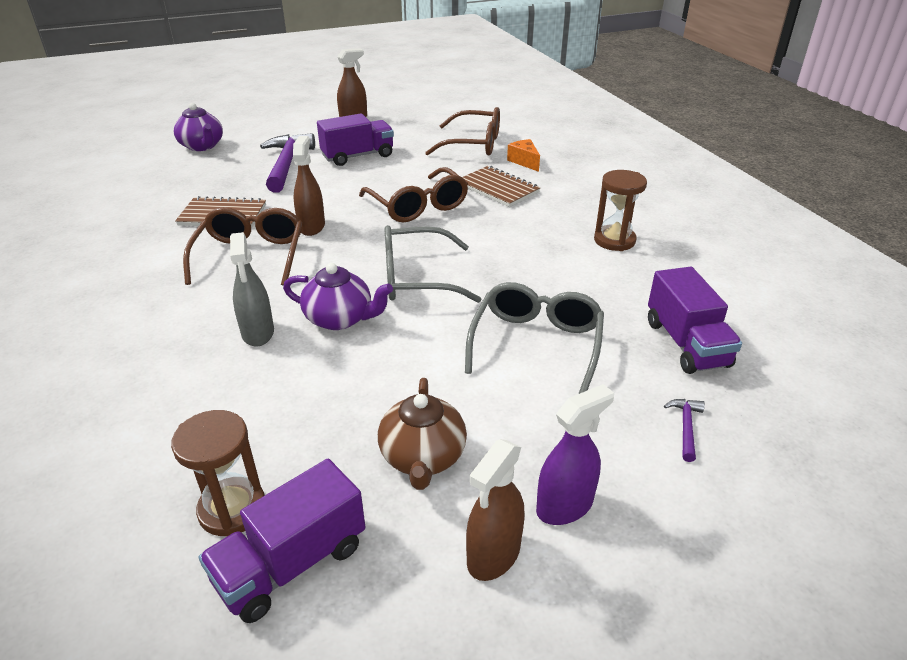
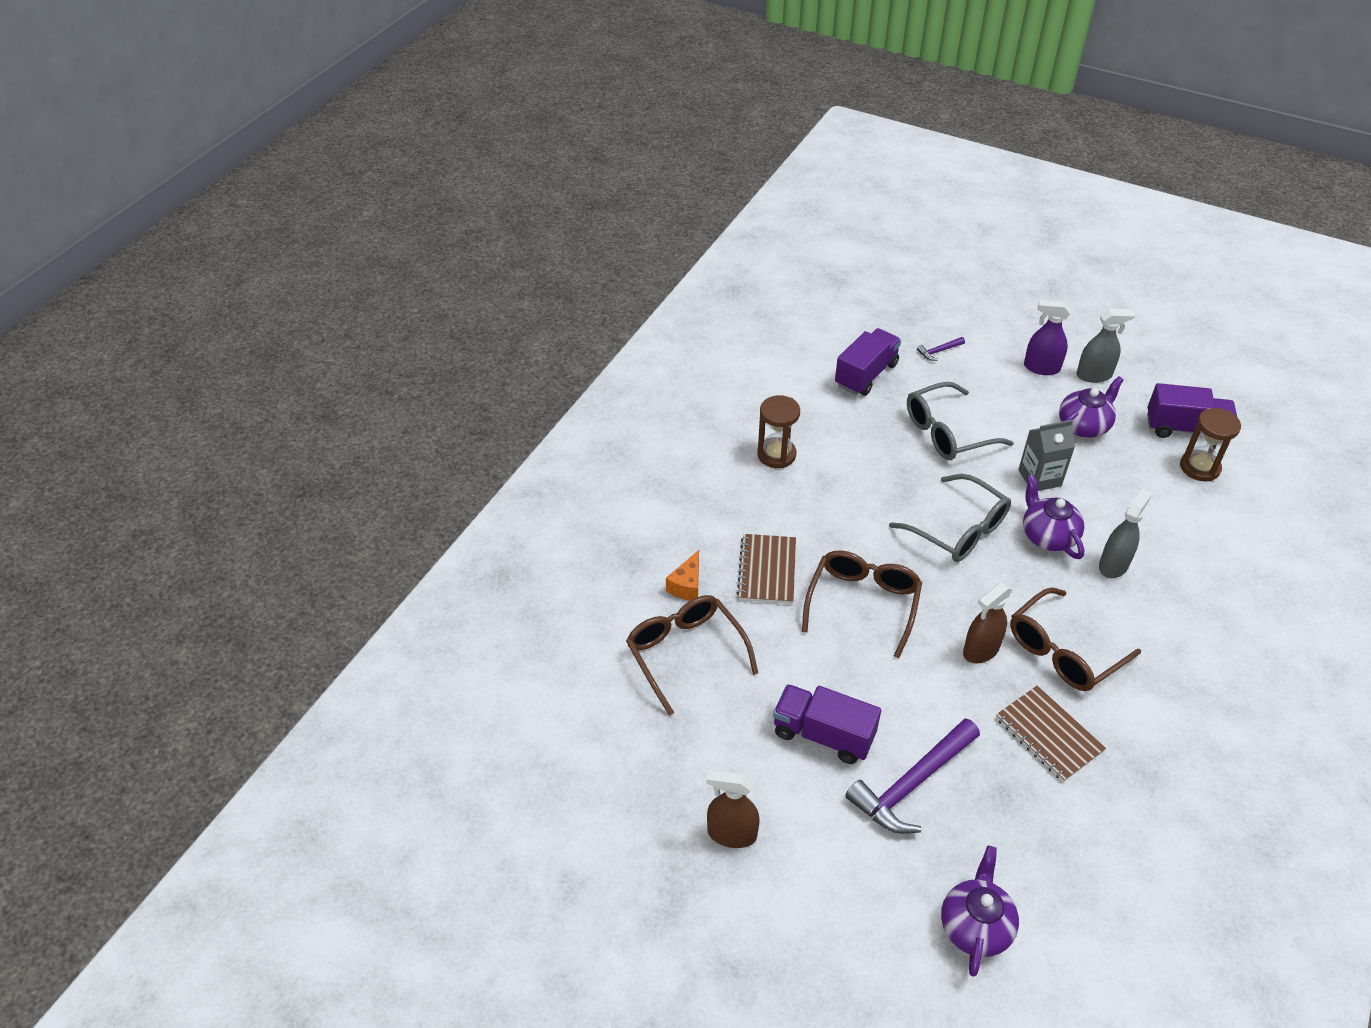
camera: 130 degrees left, 10 degrees up
(402, 362) = (1039, 478): none -> grey carton
(422, 457) = (1083, 426): brown teapot -> purple teapot
(493, 555) = (1094, 375): brown spray bottle -> grey spray bottle

